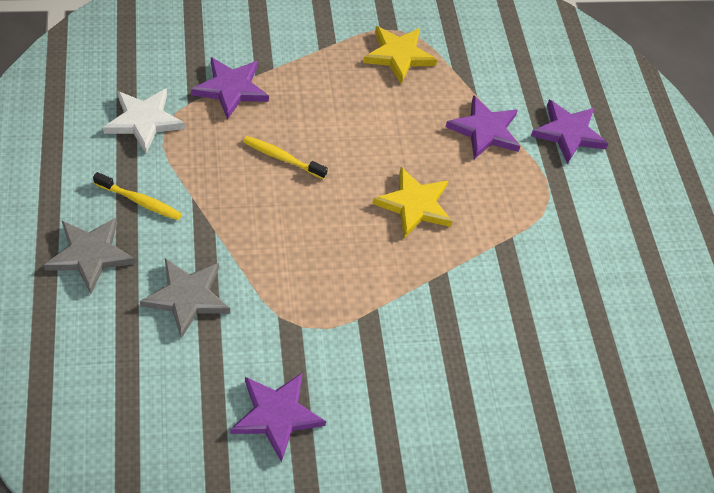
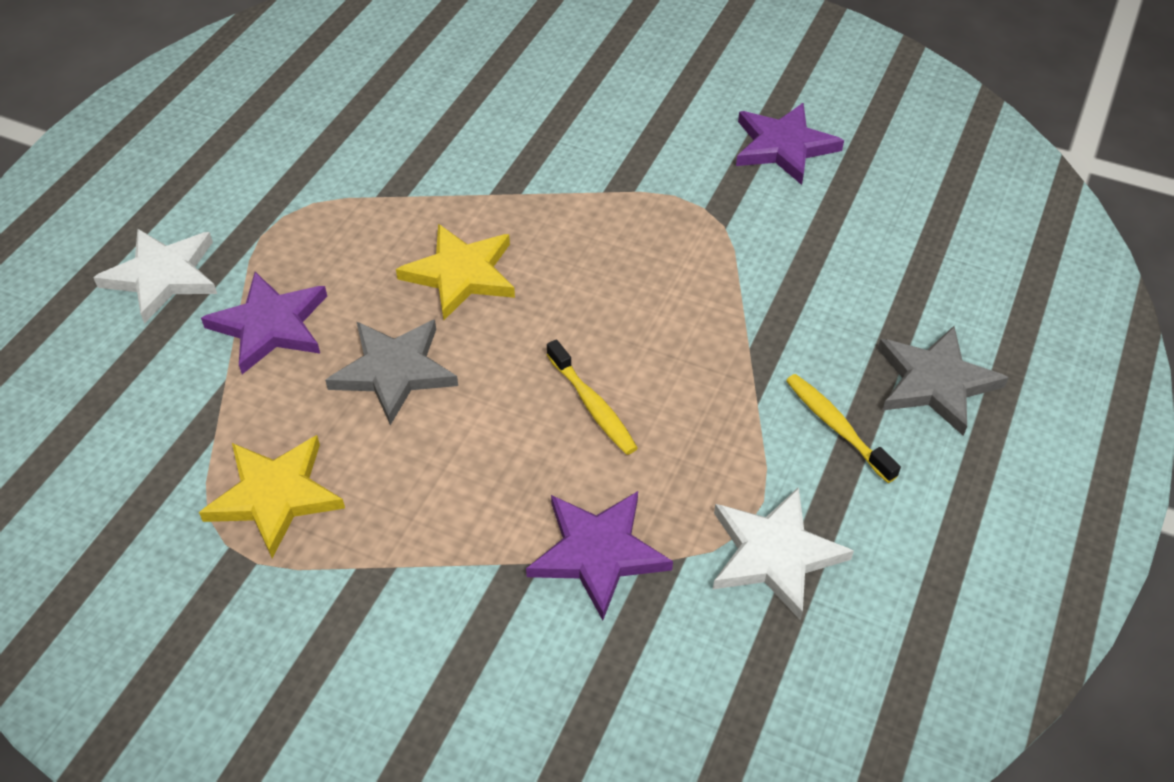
camera: 140 degrees left, 5 degrees down
(187, 297) = (826, 286): grey star -> grey star (394, 371)
(568, 133) = (162, 276): purple star -> white star

